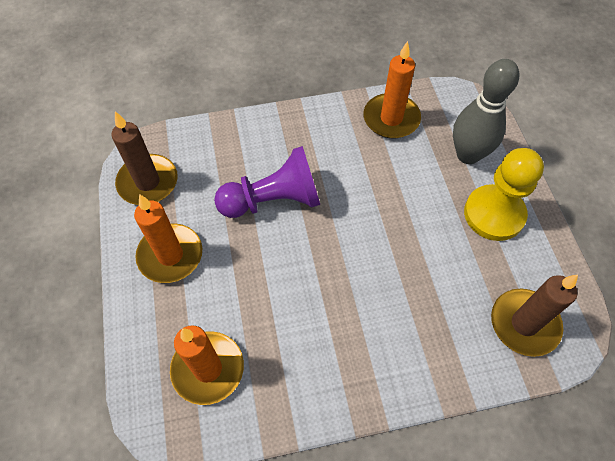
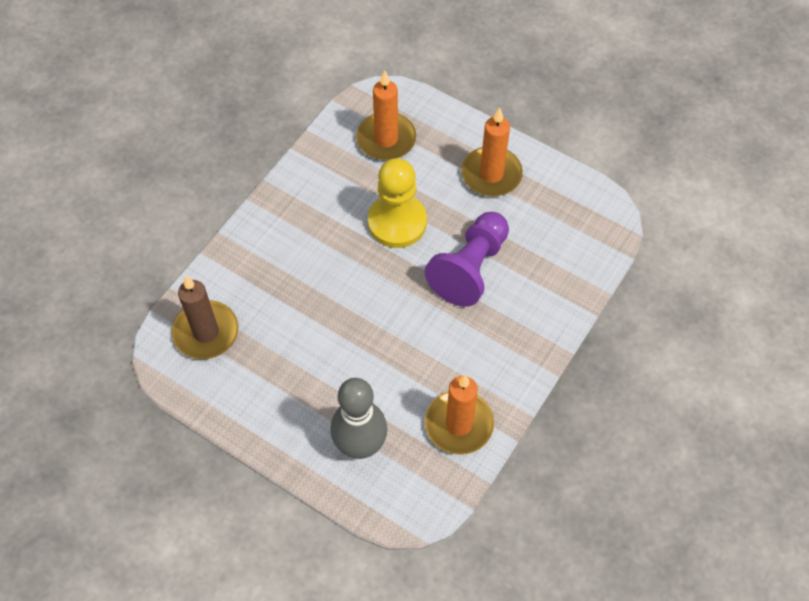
camera: 135 degrees right, 0 degrees up
(148, 182) = (573, 203): brown candle -> none
(494, 214) = (293, 404): yellow pawn -> yellow pawn (397, 222)

